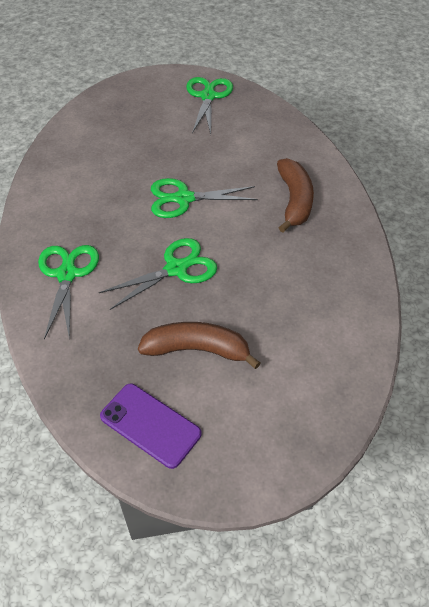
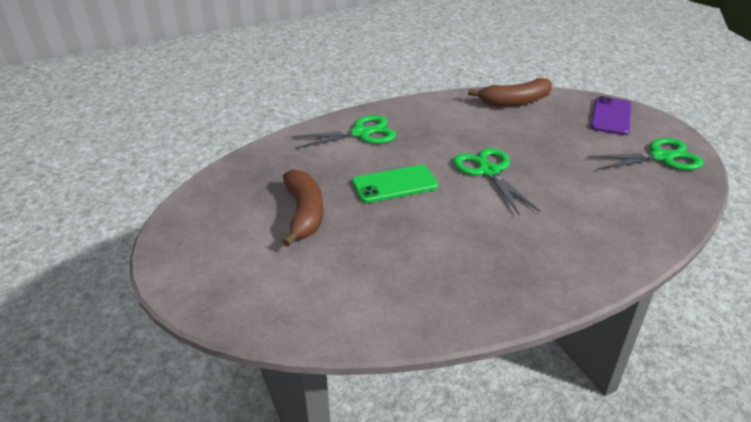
camera: 75 degrees right, 15 degrees down
(150, 425) = (221, 203): purple phone -> purple phone (611, 116)
(176, 269) = (395, 184): green scissors -> green phone
(294, 201) = (541, 245): brown banana -> brown banana (515, 102)

